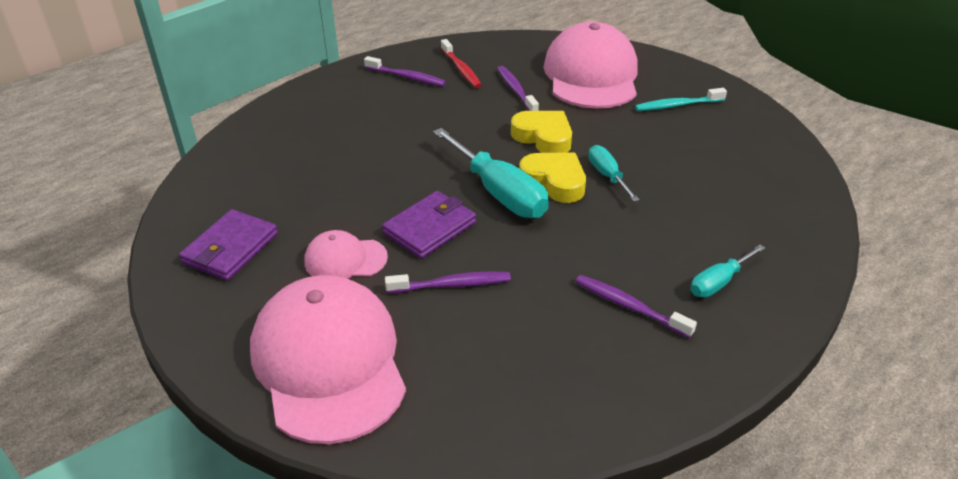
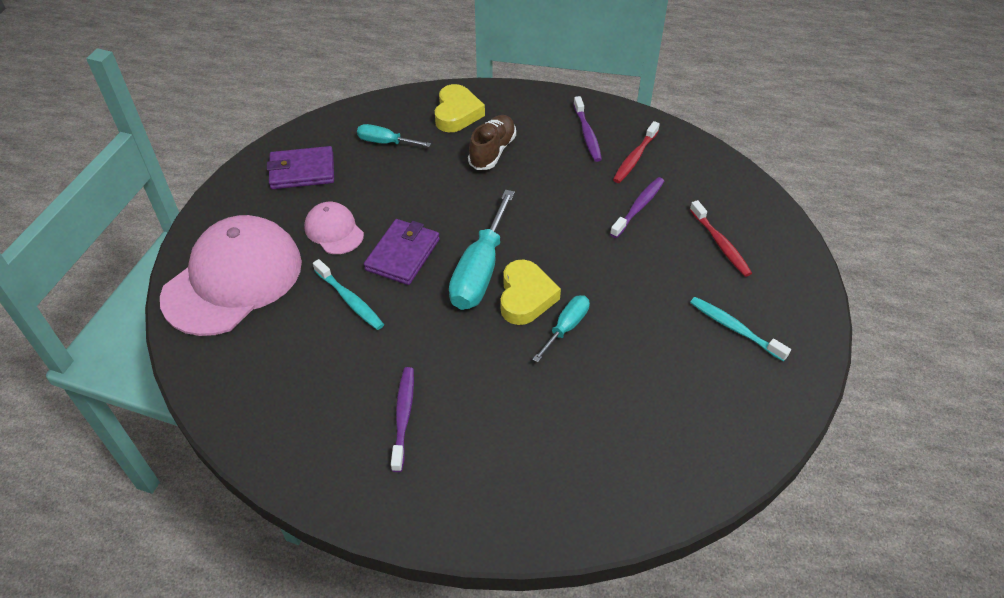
camera: 55 degrees right, 10 degrees up
(363, 128) = (492, 151): none -> brown shoe
(430, 228) = (403, 255): purple wallet -> purple wallet turned 75 degrees counterclockwise
(451, 285) = (350, 300): purple toothbrush -> turquoise toothbrush
(543, 137) = (583, 260): yellow heart -> yellow heart (457, 113)
(591, 75) = (720, 243): pink cap -> red toothbrush
(718, 282) = (479, 466): turquoise screwdriver -> turquoise screwdriver (385, 142)

